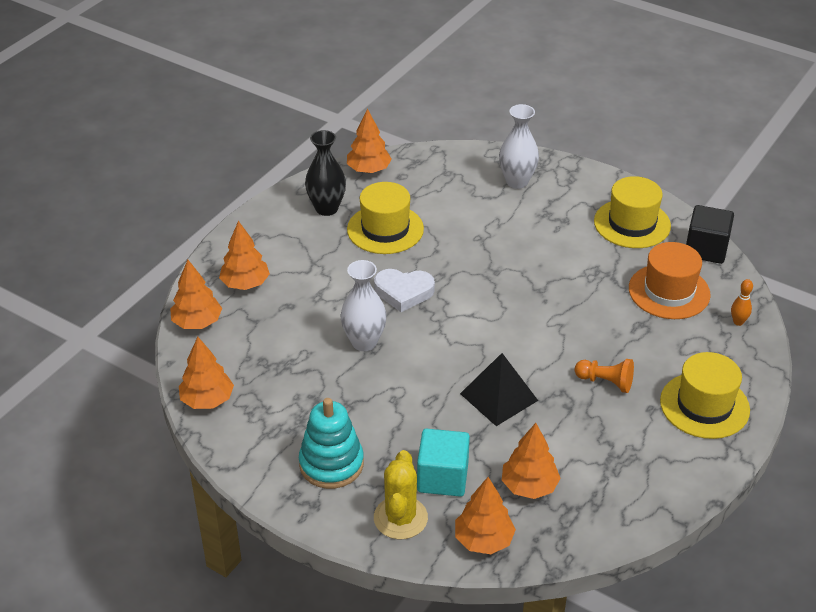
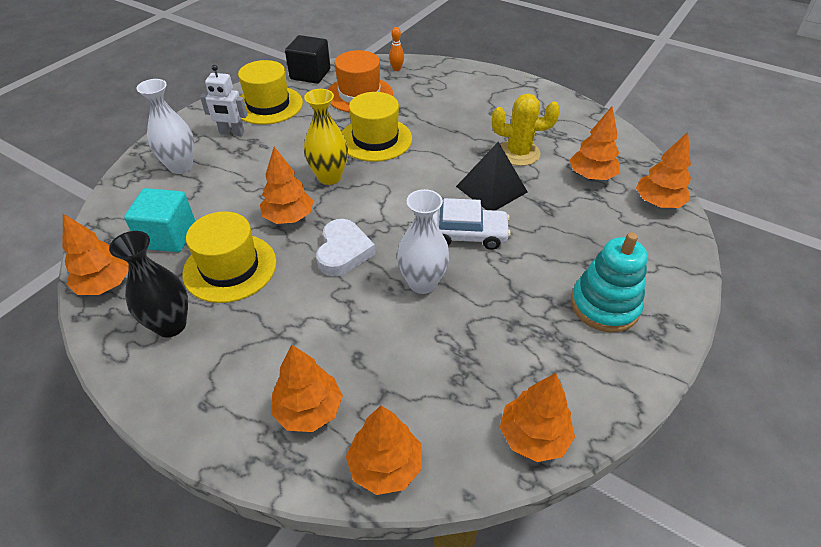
camera: 90 degrees left, 5 degrees up
(400, 518) = (654, 253): yellow cactus -> yellow cactus (518, 153)
(427, 374) = (466, 234): none -> white car
(442, 477) = (597, 225): turquoise cube -> turquoise cube (168, 236)
(448, 256) = (289, 217): none -> orange tree
(509, 277) = (329, 177): none -> yellow vase
(575, 205) = (232, 133): none -> white robot
(605, 382) = (466, 131): orange pawn -> none
(704, 405) = (486, 90): yellow hat -> yellow hat (375, 139)

